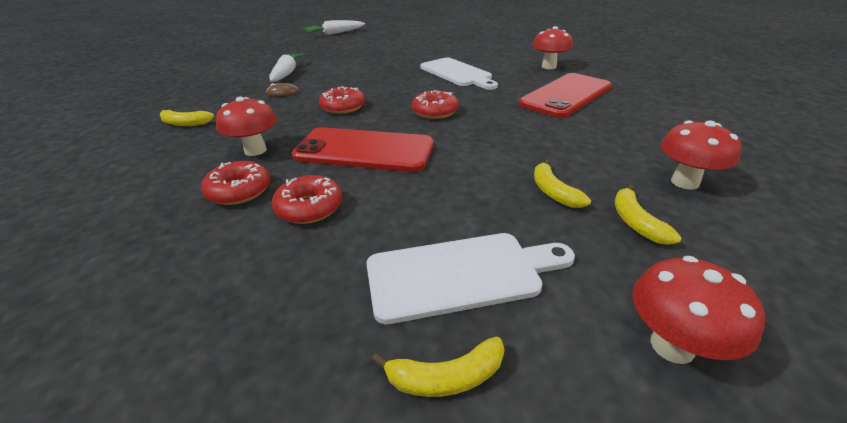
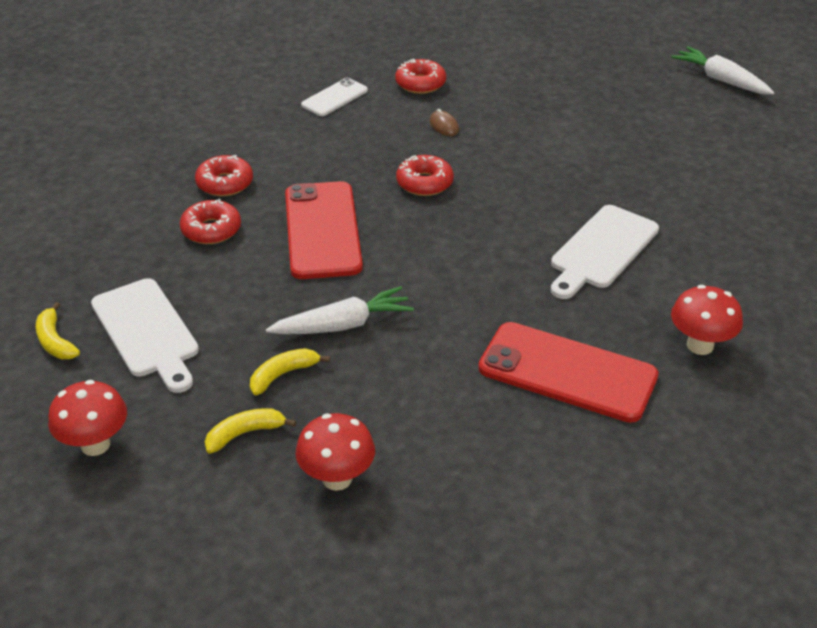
camera: 70 degrees right, 5 degrees up
(185, 123) = (334, 98): yellow banana -> white phone
(255, 150) = (296, 163): red mushroom -> none
(286, 73) = (509, 104): white carrot -> white carrot (343, 325)
(435, 112) = (445, 257): red donut -> red donut (420, 83)

